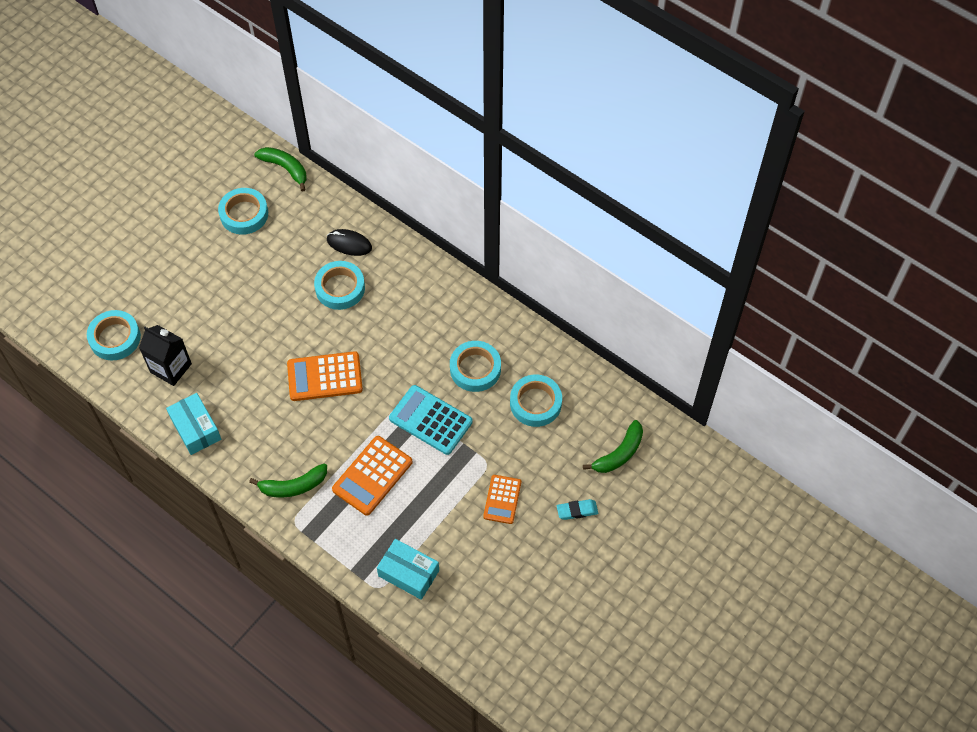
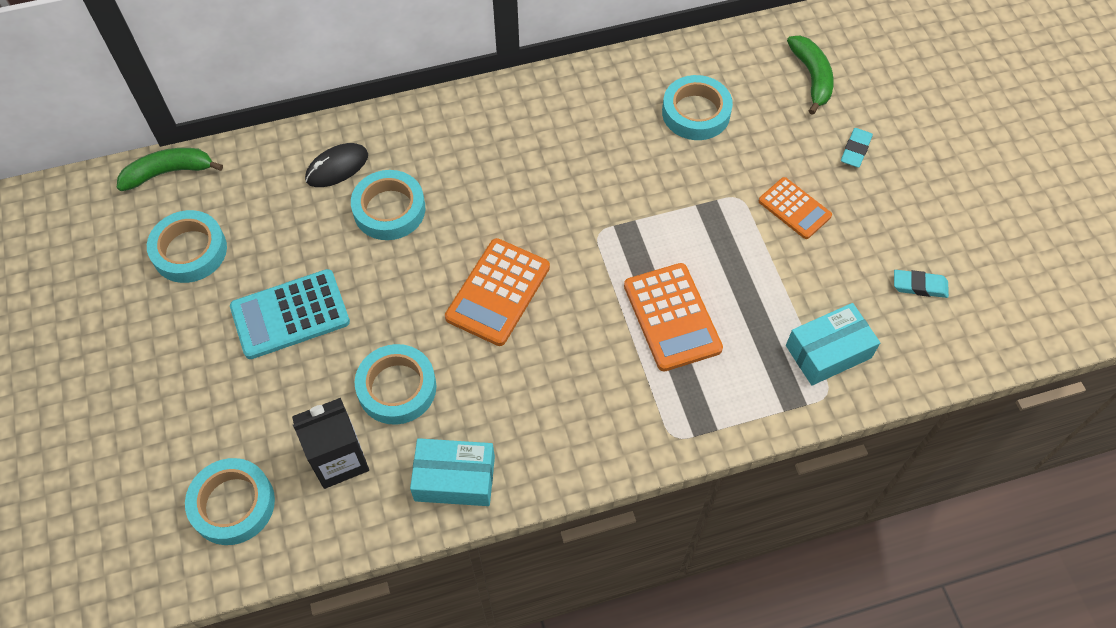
camera: 55 degrees left, 0 degrees up
(293, 486) = (624, 410): green banana -> none
(430, 420) = (642, 219): turquoise calculator -> turquoise calculator (290, 315)
(475, 369) = (609, 141): turquoise tape -> turquoise tape (397, 388)
(495, 601) = (919, 286): none -> turquoise eraser

